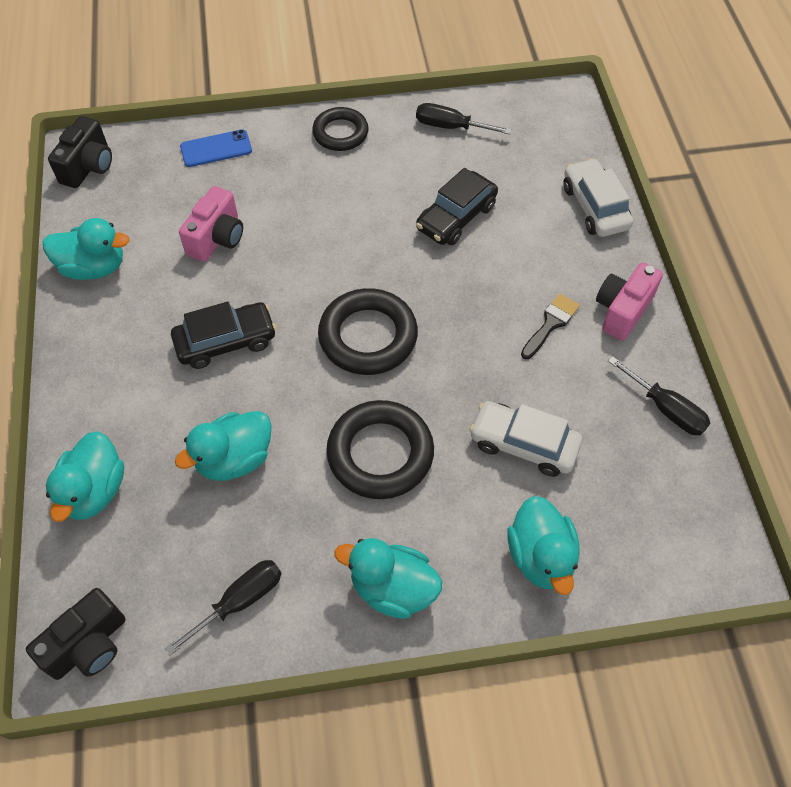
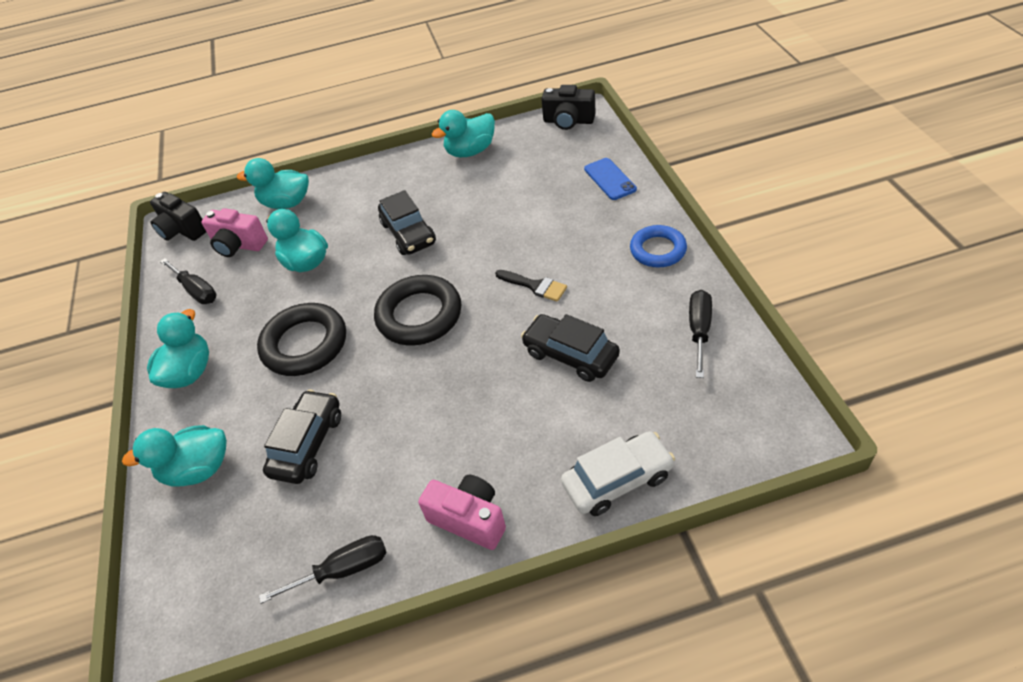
camera: 90 degrees right, 10 degrees down
(94, 267) = (470, 151): turquoise duck -> turquoise duck turned 60 degrees clockwise
(217, 238) = (510, 204): pink camera -> pink camera (239, 245)
(340, 133) = (658, 250): black ring -> blue ring
(523, 444) = (308, 444): white car -> black car
(551, 324) = (445, 452): black brush -> black brush (535, 286)
(666, 409) = (343, 570): black screwdriver -> black screwdriver turned 150 degrees counterclockwise

